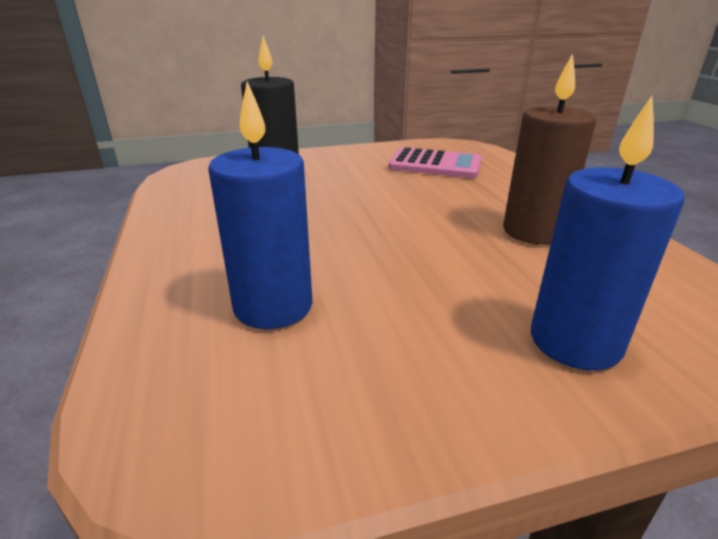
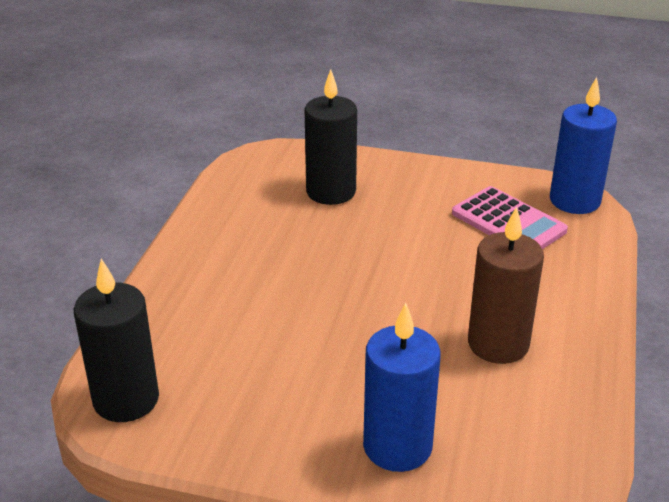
camera: 30 degrees right, 5 degrees up
(192, 428) = (126, 399): none -> black candle
(273, 306) = (223, 337): blue candle -> blue candle (574, 201)

